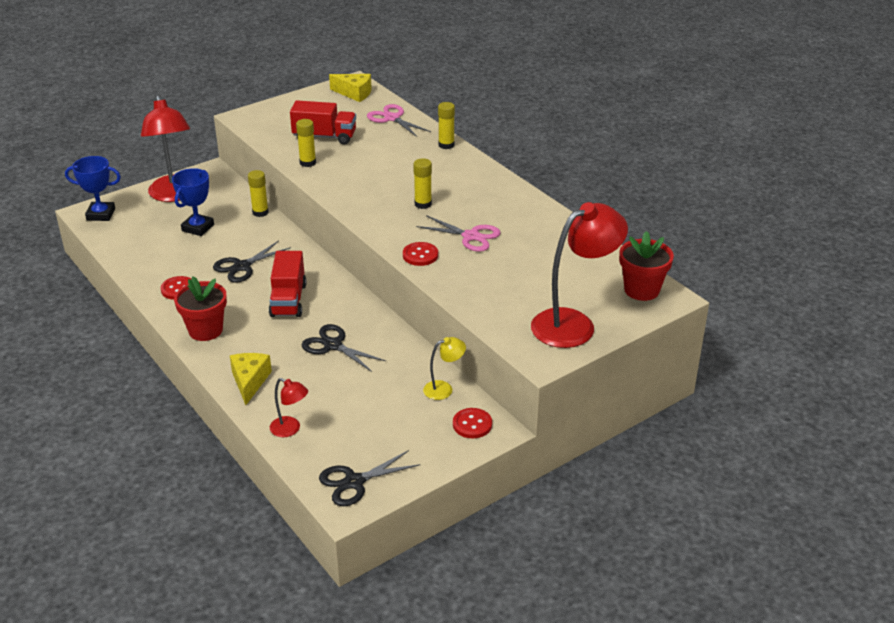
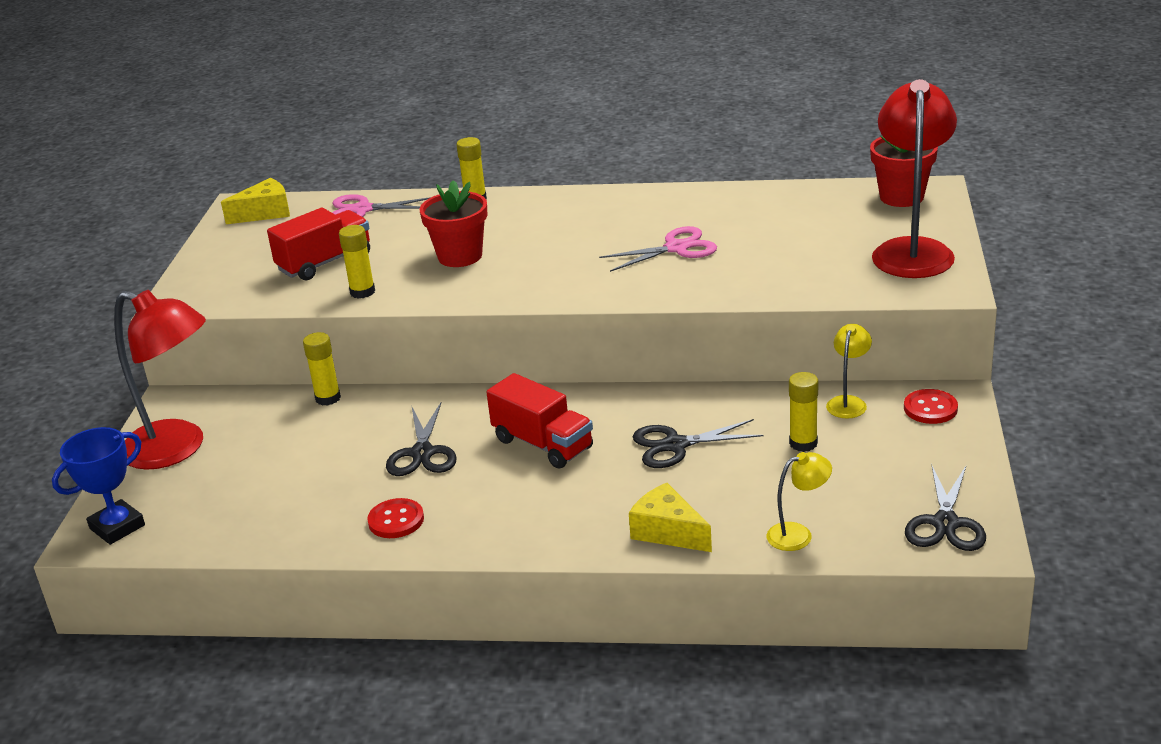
camera: 45 degrees left, 5 degrees down
(198, 228) = (283, 457): blue trophy -> none
(205, 330) = (516, 529): red flower pot -> red flower pot (460, 256)
(290, 429) = (798, 534): red lamp -> yellow lamp
(420, 255) = (668, 289): red button -> none
(423, 204) = (570, 253): yellow glue stick -> yellow glue stick (803, 443)

